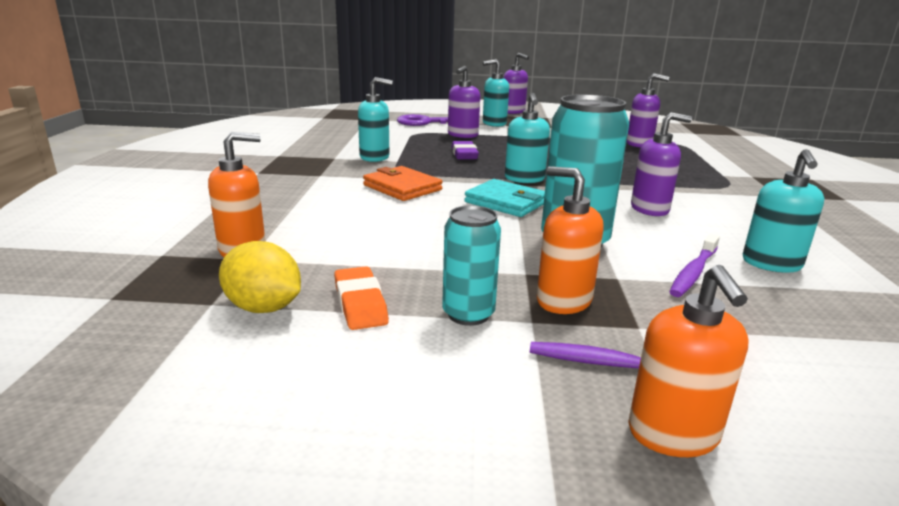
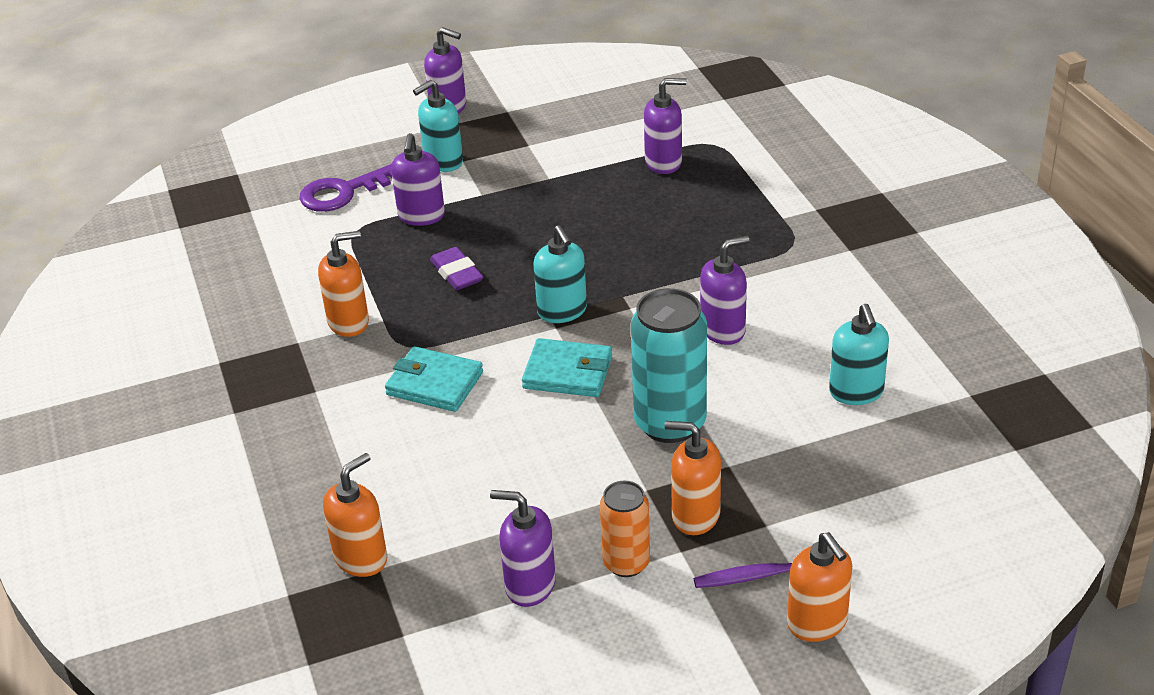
camera: 20 degrees left, 15 degrees up
(264, 308) = (453, 622): yellow lemon -> none
(360, 303) = (530, 585): orange eraser -> purple soap dispenser
(375, 157) = (349, 322): turquoise soap dispenser -> orange soap dispenser
(402, 188) = (434, 384): orange wallet -> turquoise wallet
(468, 314) = (626, 563): turquoise can -> orange can
(693, 272) = (791, 432): purple toothbrush -> none

